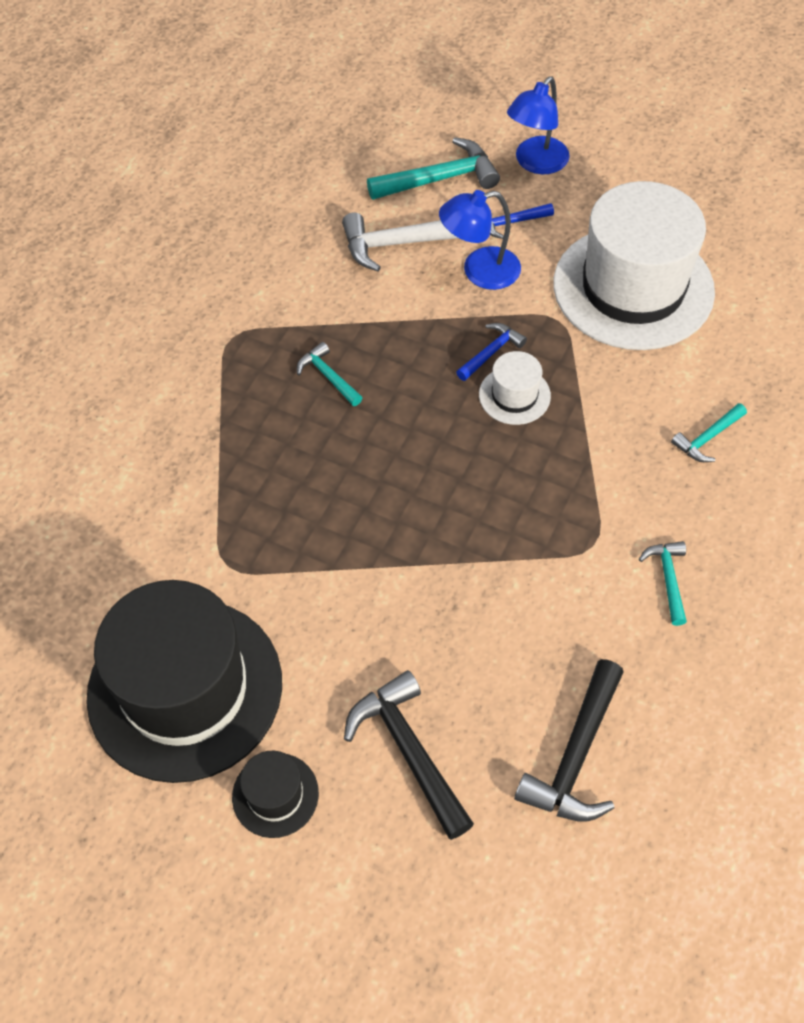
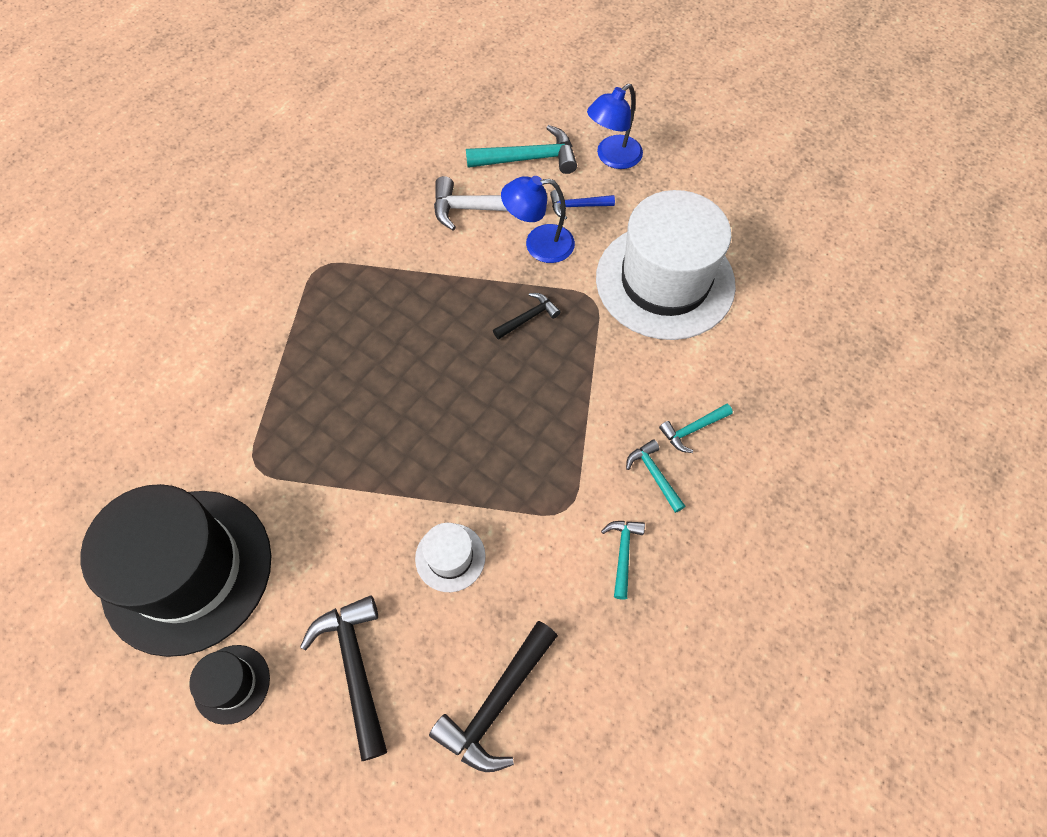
camera: 10 degrees right, 5 degrees up
(328, 376) = (387, 315): turquoise hammer -> turquoise hammer (654, 475)
(491, 352) = (528, 318): blue hammer -> black hammer
(514, 395) = (537, 360): white hat -> white hat (450, 557)

